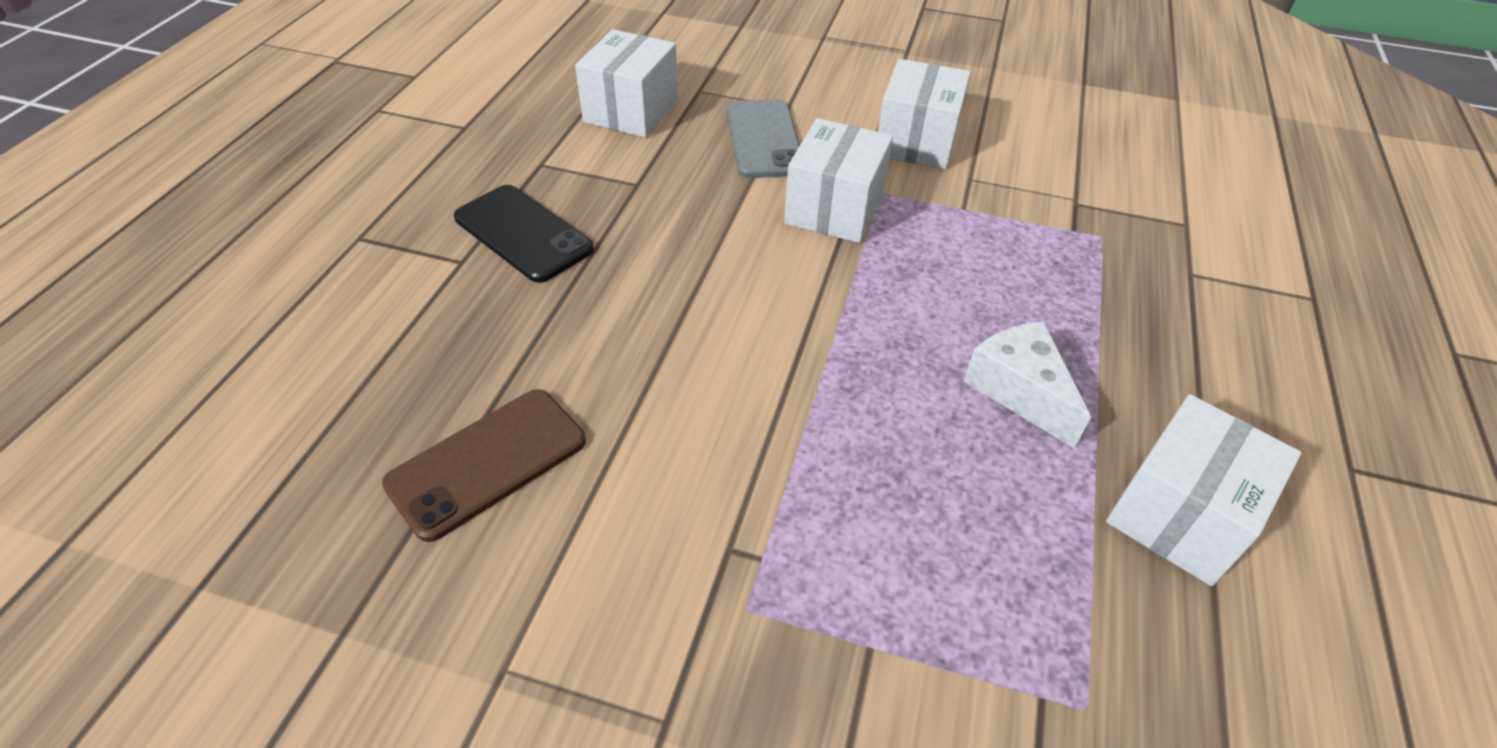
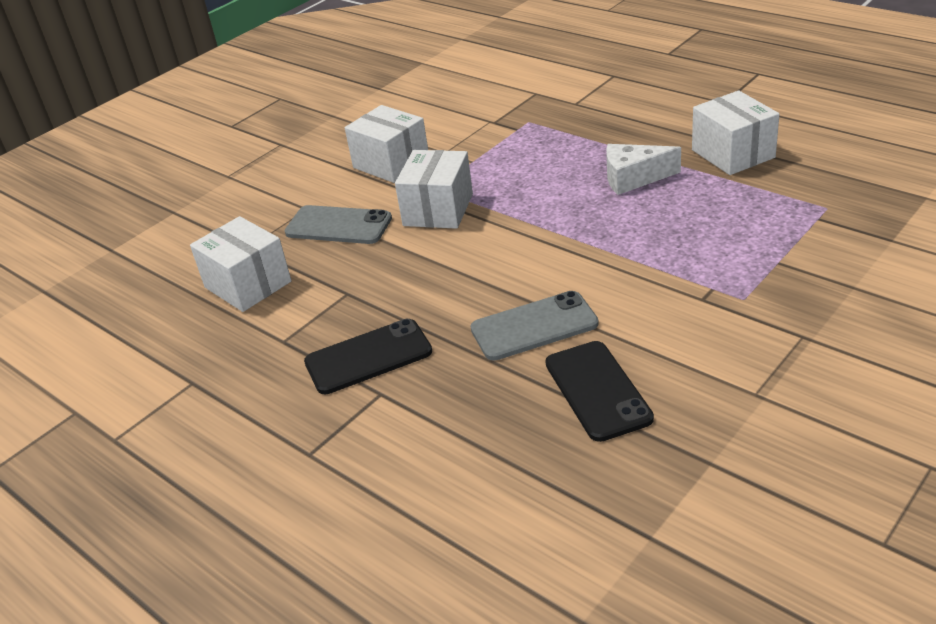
camera: 60 degrees left, 10 degrees down
(487, 463) = (597, 390): brown phone -> black phone
(612, 363) = (534, 326): none -> grey phone
(834, 208) = (438, 210): white box -> white box turned 60 degrees clockwise

